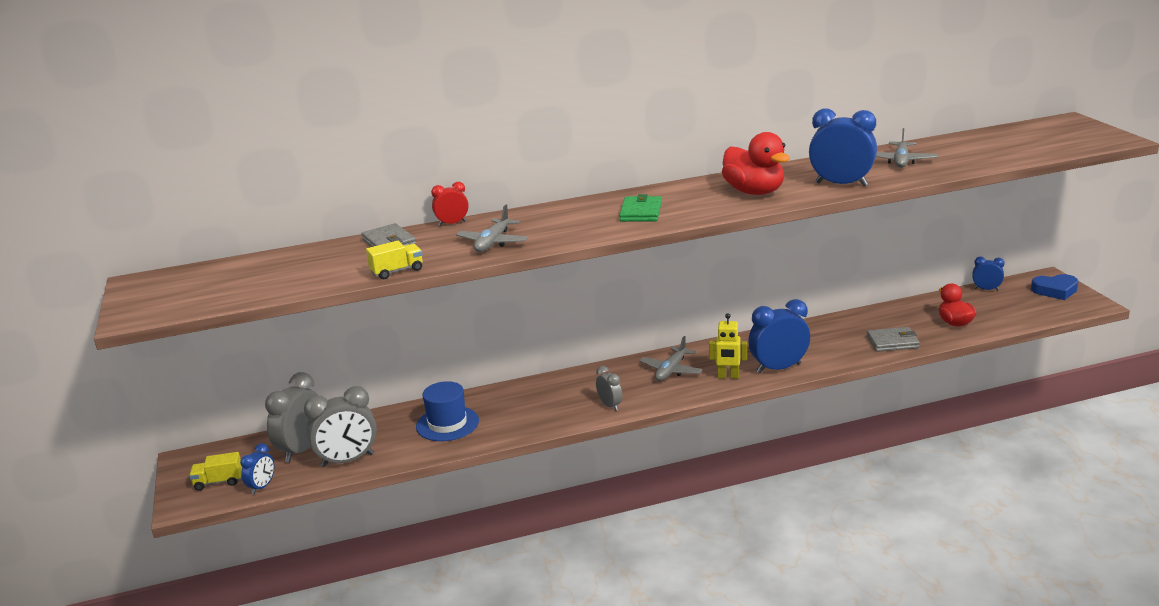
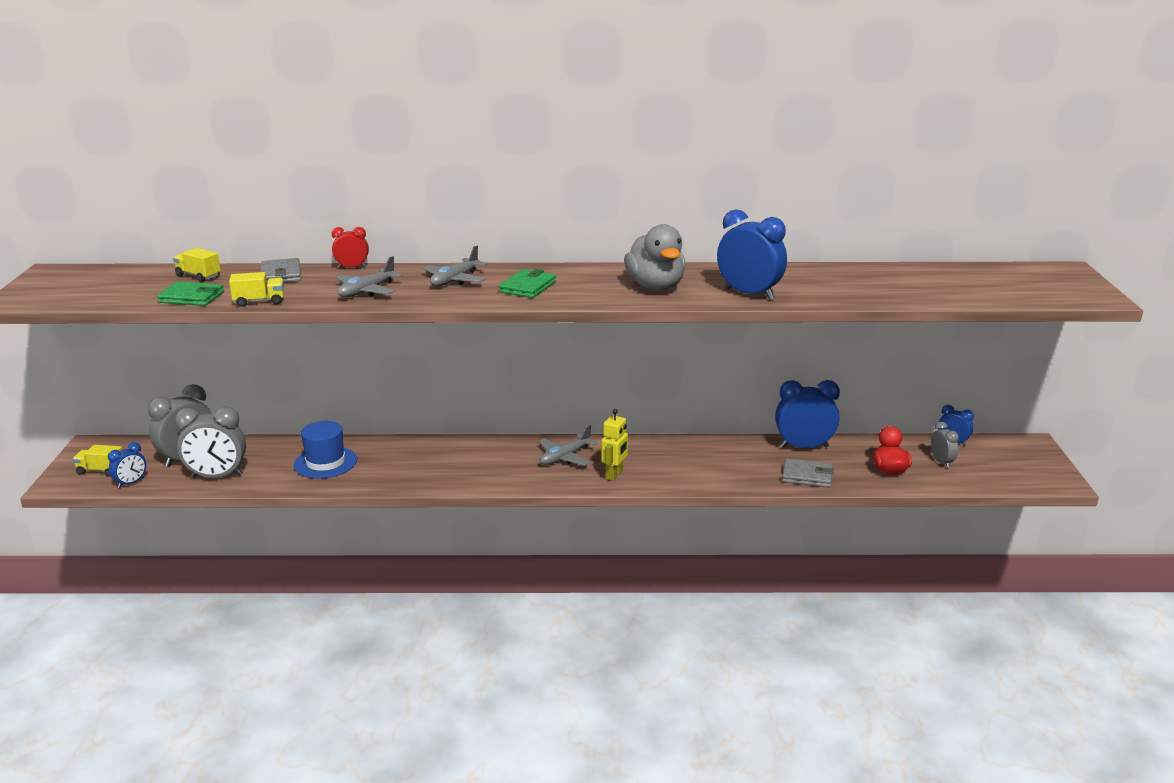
camera: 15 degrees right, 0 degrees up
(304, 258) = (198, 276): none -> yellow truck
(322, 280) = (192, 297): none -> green wallet
(610, 405) = (481, 478): grey clock -> grey clock (941, 462)
(728, 376) = (614, 475): yellow robot -> yellow robot turned 90 degrees counterclockwise
(754, 192) = (655, 286): red duck -> grey duck
(778, 368) = (670, 477): blue clock -> blue clock (804, 447)
(901, 161) = (836, 281): grey plane -> grey plane (455, 280)
(1055, 290) = (1029, 459): blue heart -> none

